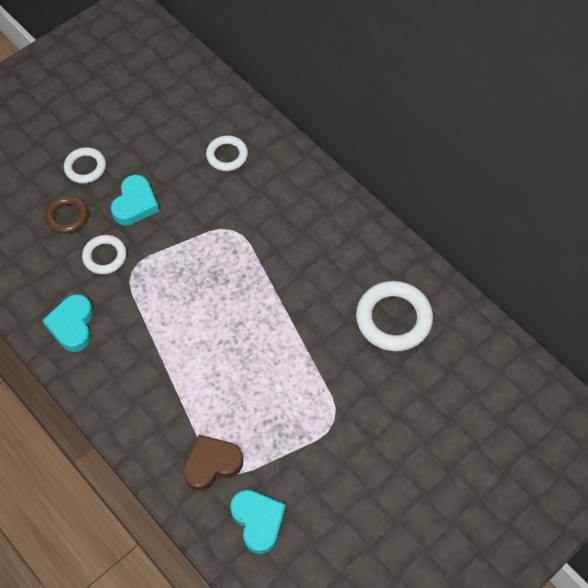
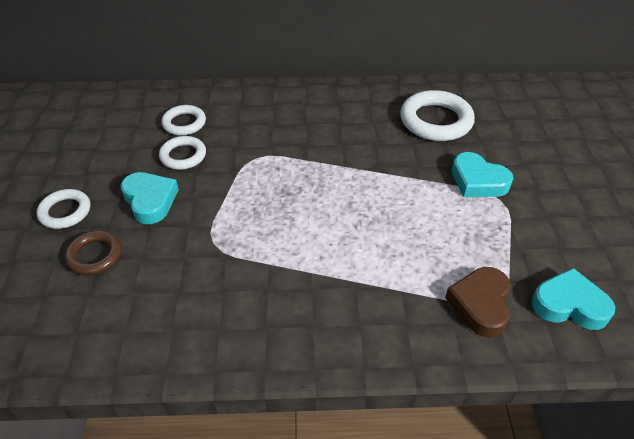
camera: 50 degrees left, 15 degrees down
(72, 325) = (217, 325): turquoise heart -> turquoise heart (478, 181)
(105, 256) = (174, 253): white ring -> white ring (183, 156)

